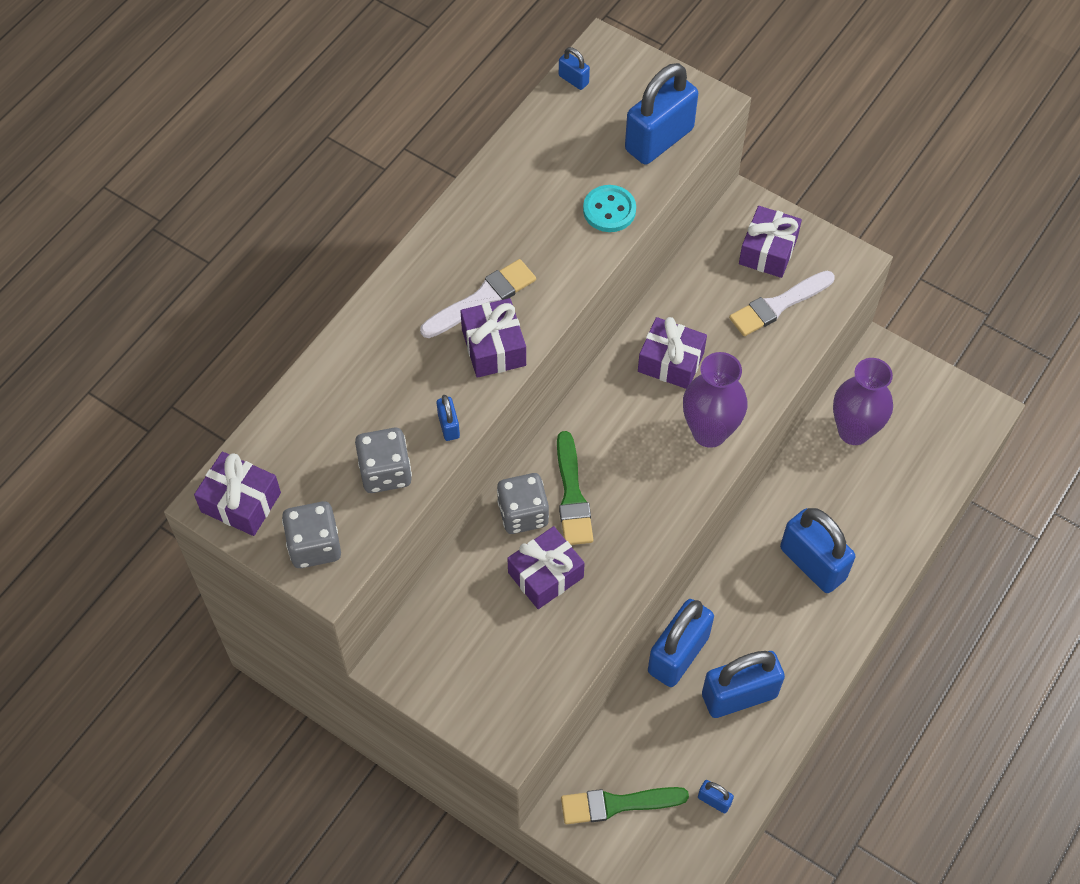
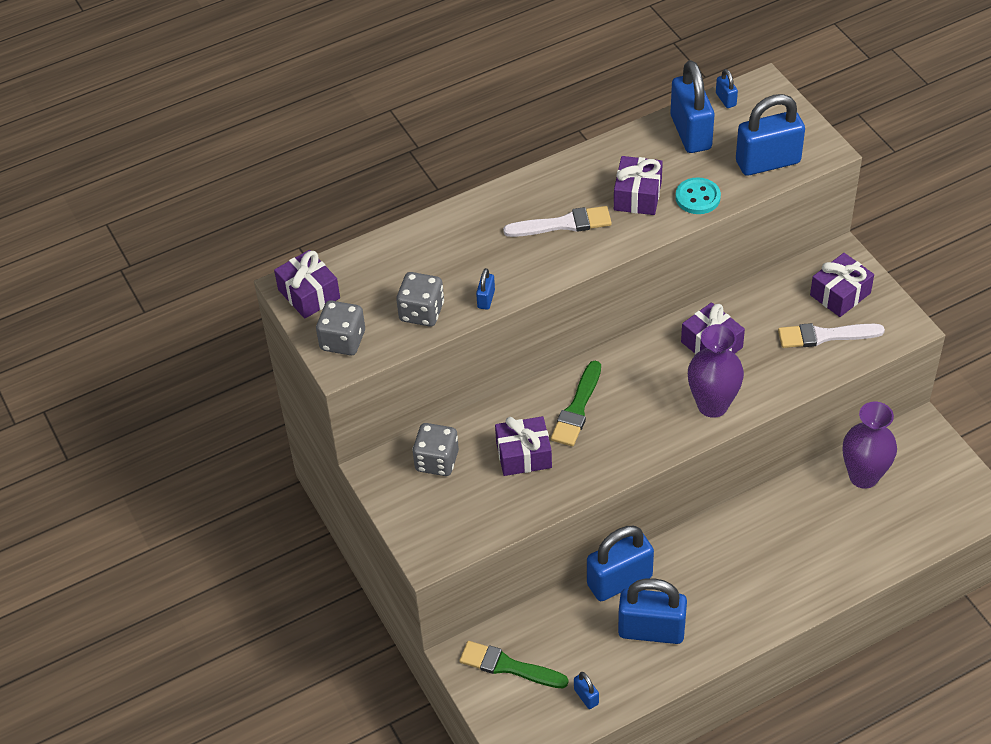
camera: 30 degrees right, 10 degrees down
(493, 347) = (551, 259): purple gift -> purple gift (637, 196)
(523, 513) = (532, 406): grey dice -> grey dice (437, 461)
(812, 563) = (769, 560): blue padlock -> blue padlock (690, 132)

